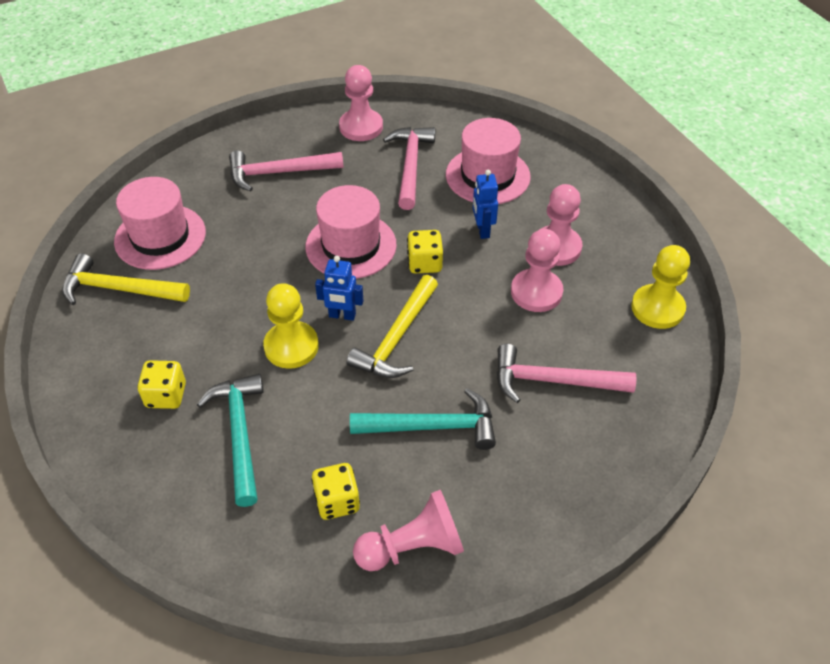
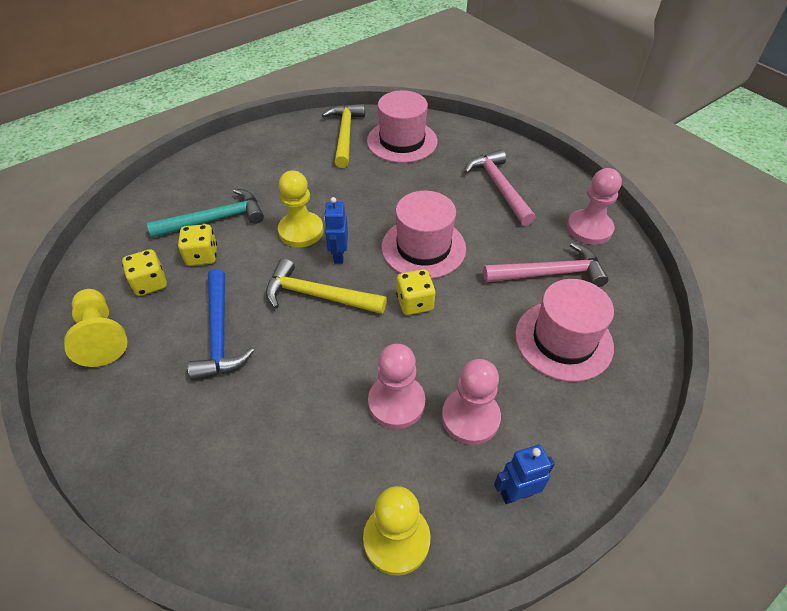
camera: 80 degrees right, 0 degrees up
(166, 395) = (249, 177): yellow dice -> yellow dice (202, 256)
(412, 547) = (101, 336): pink pawn -> yellow pawn
(432, 427) = (219, 334): turquoise hammer -> blue hammer
(482, 230) = (475, 344): blue robot -> blue robot (516, 493)
(553, 381) = (275, 428): pink hammer -> none

